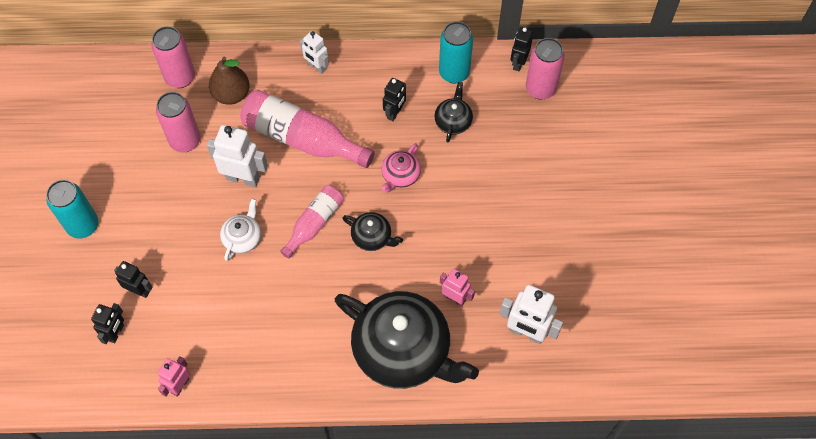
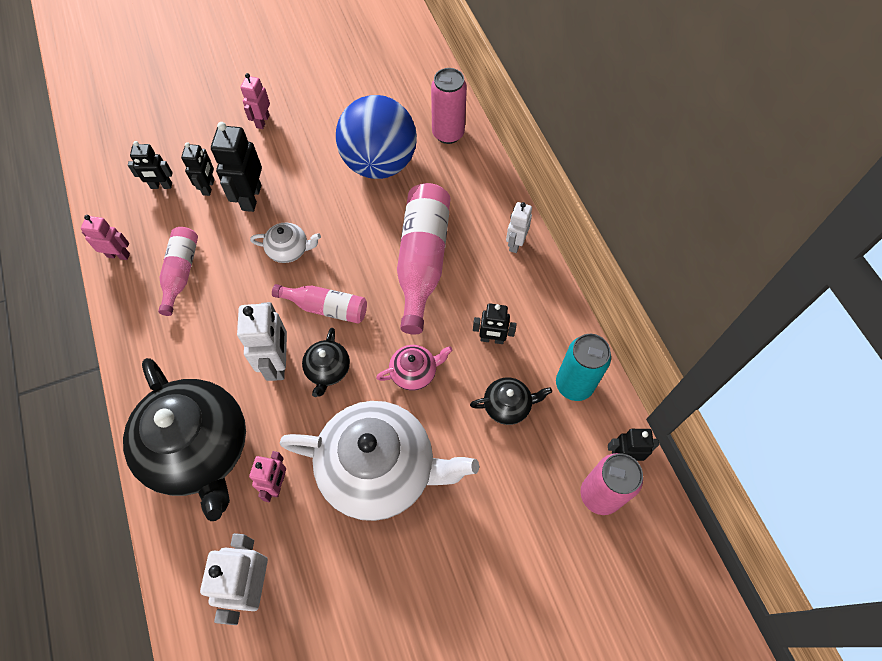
camera: 70 degrees right, 0 degrees up
(83, 226) = (262, 121): turquoise can -> pink robot
(170, 256) = (251, 197): none -> black robot
(185, 141) = (379, 163): pink can -> blue ball
(225, 333) = (181, 273): none -> pink bottle
(231, 94) = (448, 181): brown pear -> none
(243, 178) = (356, 226): white robot -> white robot (278, 363)
(400, 175) = (414, 372): pink teapot -> pink teapot turned 150 degrees clockwise
(403, 350) = (199, 449): black teapot -> black teapot turned 45 degrees counterclockwise
(469, 223) = (380, 468): none -> white teapot

